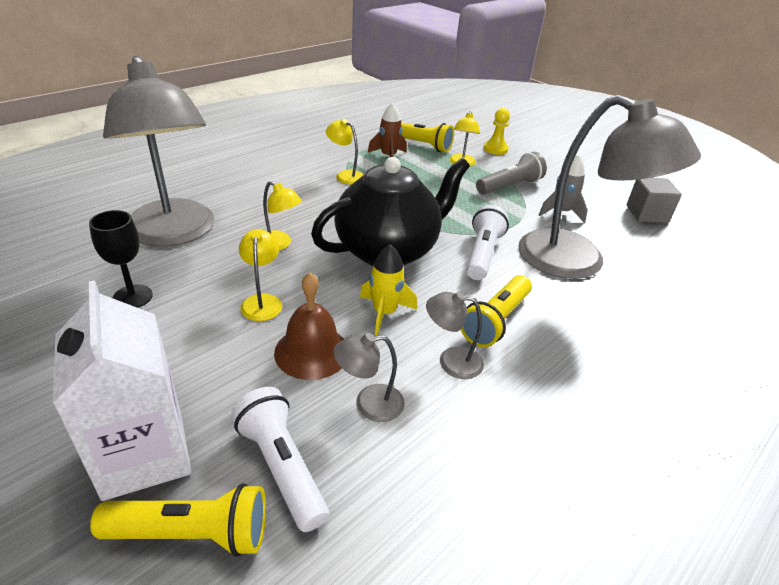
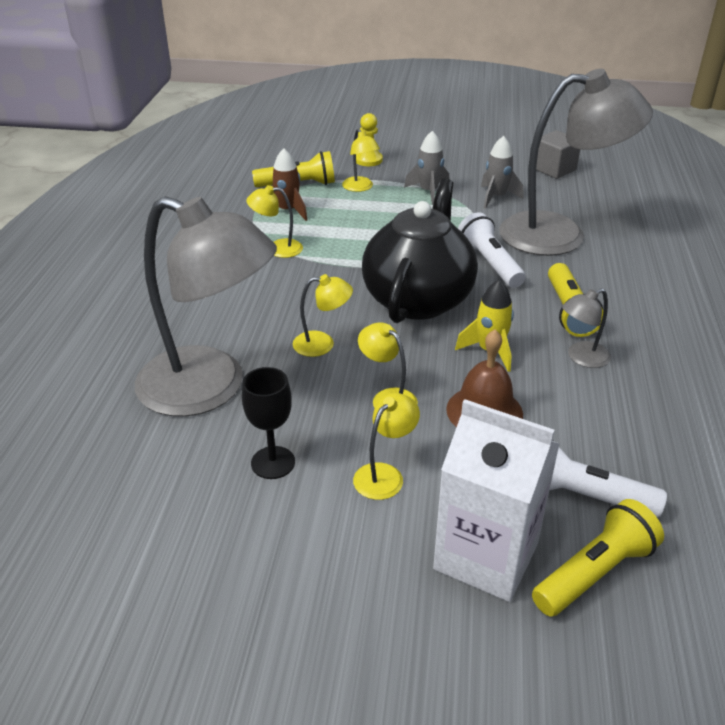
camera: 35 degrees left, 0 degrees up
(178, 349) = (385, 474): none -> yellow lamp
(369, 404) = (574, 420): grey lamp -> none
(509, 186) = (428, 192): grey flashlight -> grey rocket

